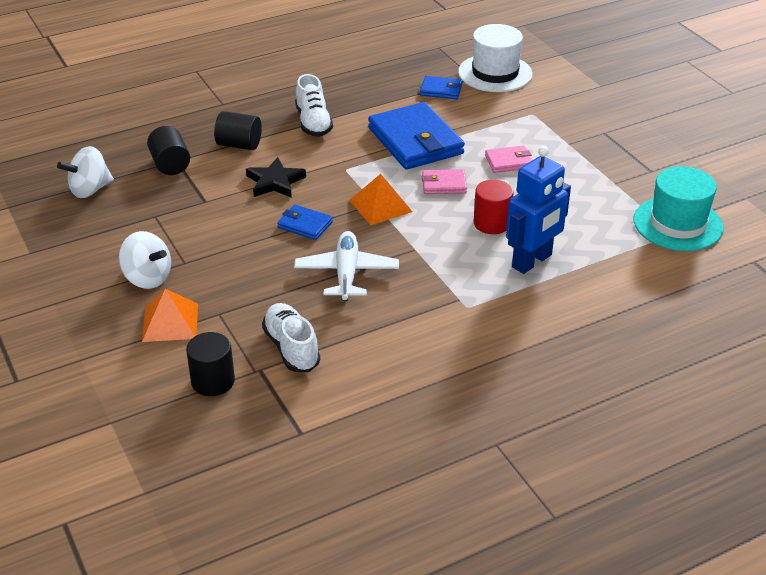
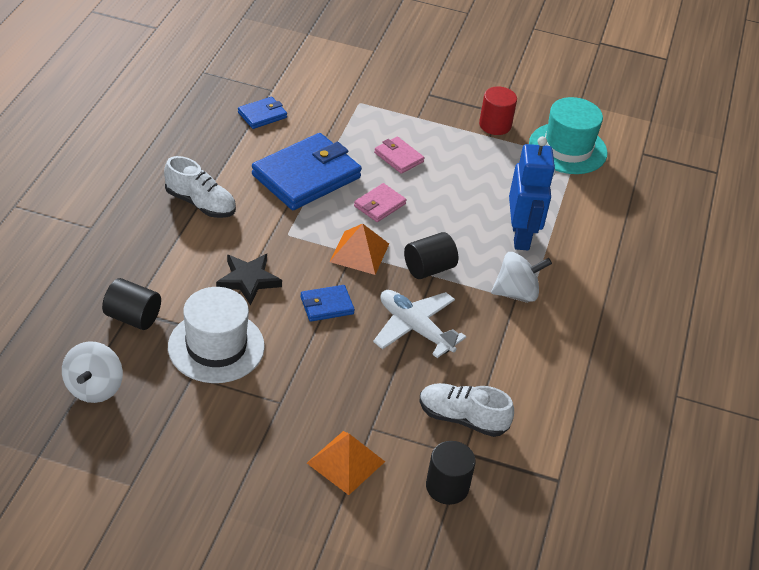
camera: 50 degrees left, 5 degrees up
(147, 278) = (271, 437): white spinning top -> white spinning top (516, 292)
(239, 145) = (166, 261): black cylinder -> black cylinder (429, 268)
(415, 141) = (306, 176): blue wallet -> blue wallet turned 60 degrees counterclockwise
(492, 223) = (455, 220): red cylinder -> red cylinder (495, 125)
(495, 73) = (283, 76): white hat -> white hat (216, 346)
(509, 162) = (398, 157): pink wallet -> pink wallet turned 75 degrees counterclockwise

